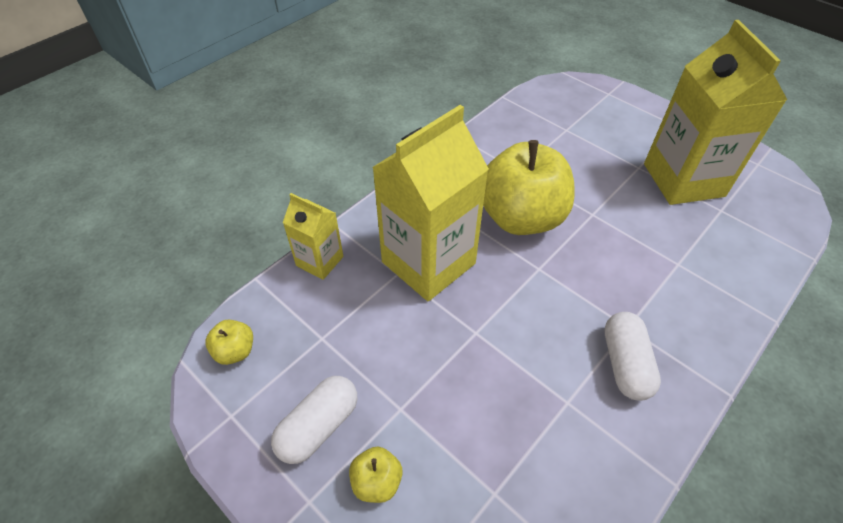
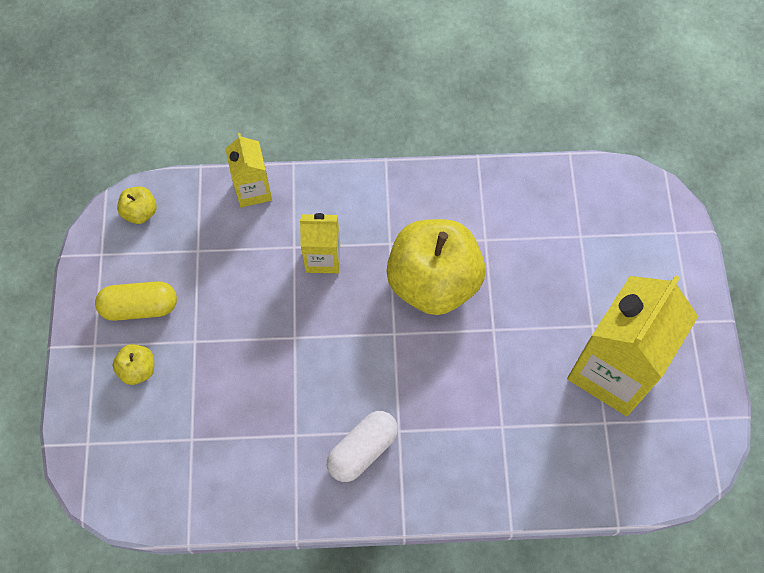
camera: 45 degrees right, 15 degrees up
(319, 426) = (140, 307): white capsule -> yellow capsule
(428, 263) = (323, 258): yellow carton -> yellow carton, size x0.51

